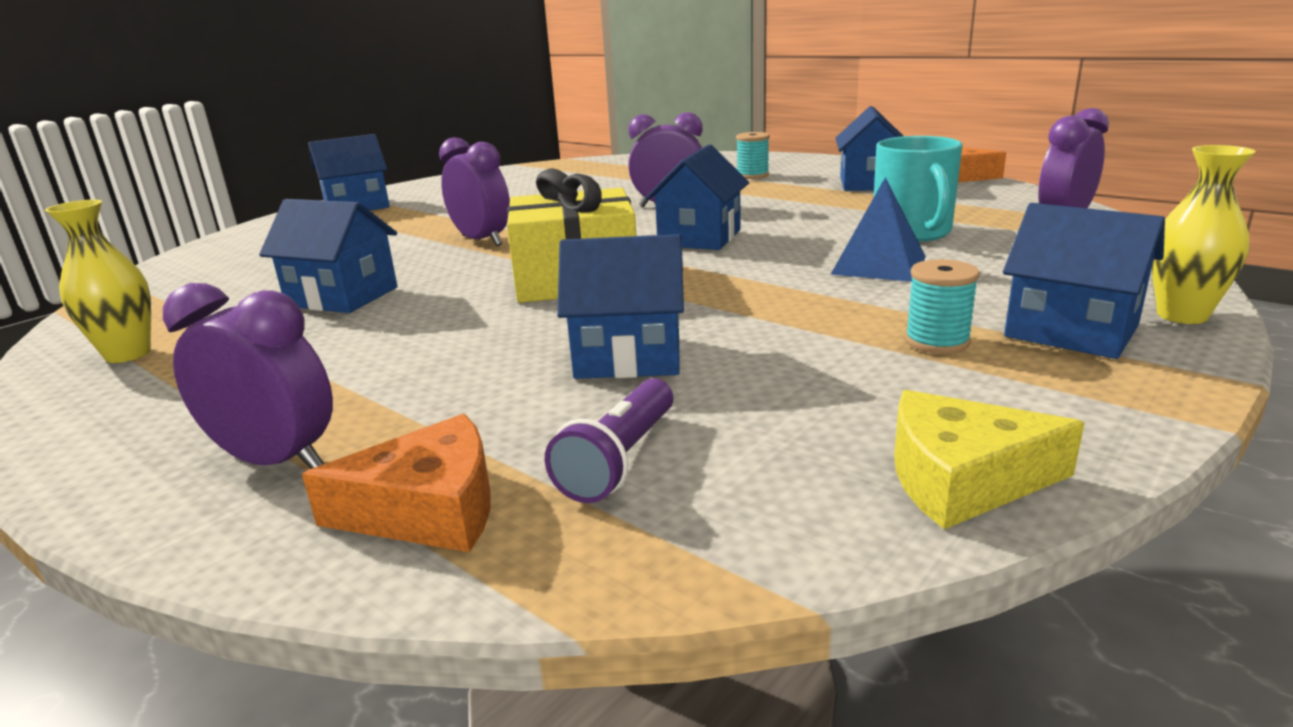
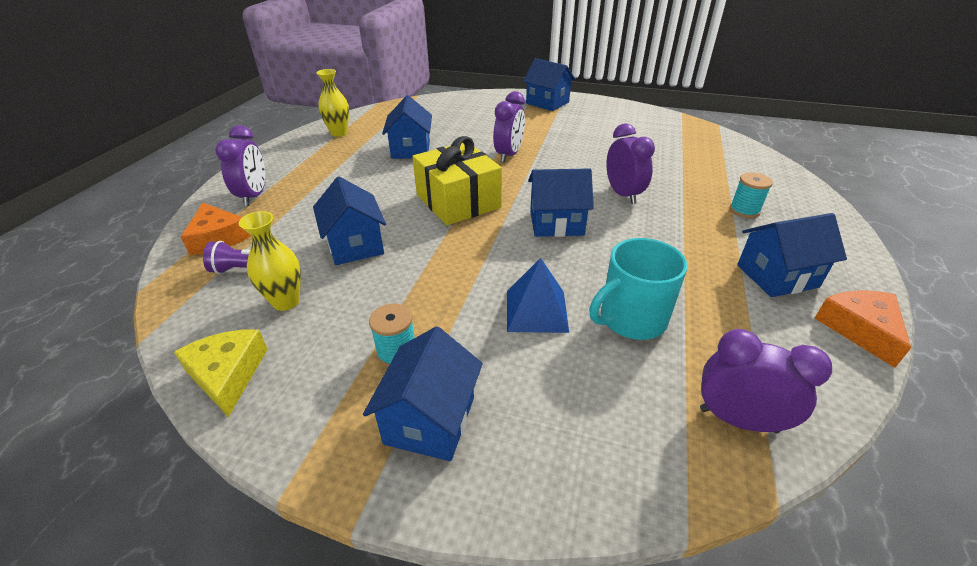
camera: 65 degrees right, 15 degrees up
(1182, 315) = (484, 495): yellow vase -> yellow vase (286, 302)

